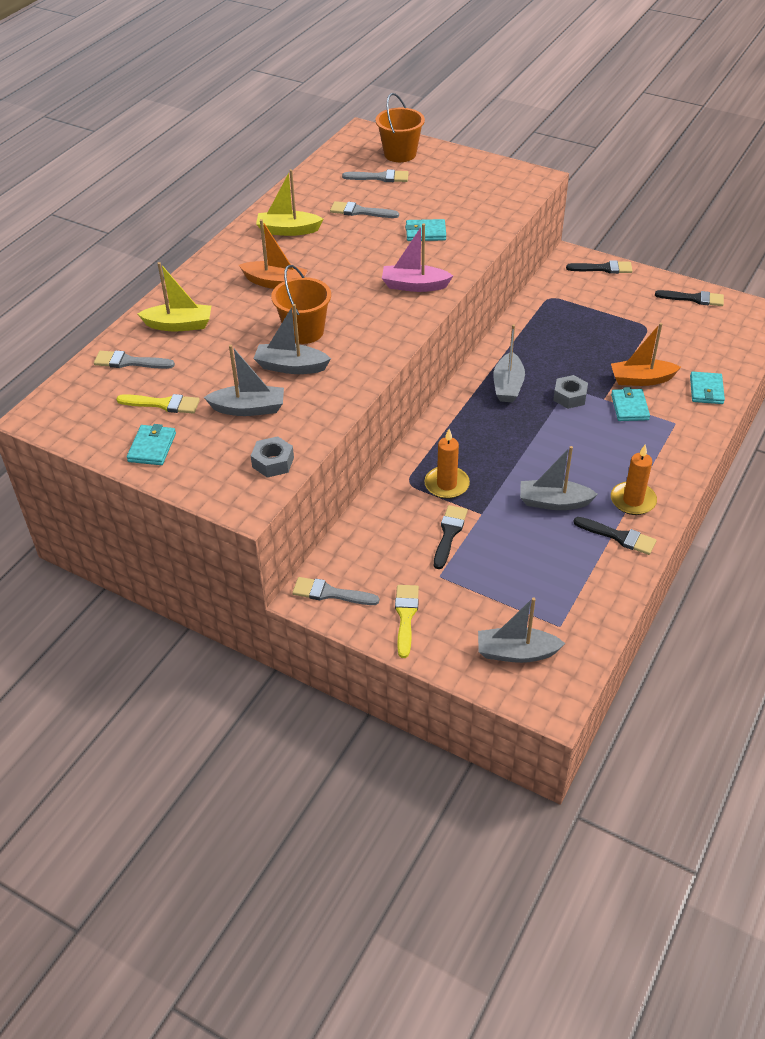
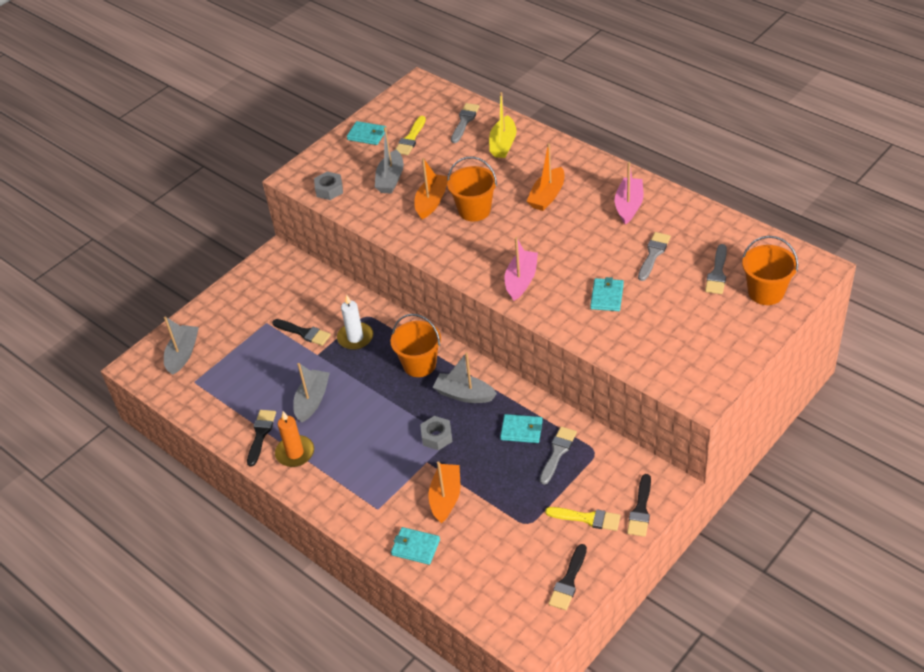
camera: 105 degrees right, 0 degrees up
(288, 230) = (629, 206): yellow boat -> pink boat
(291, 367) = (431, 201): grey boat -> orange boat
(330, 593) = (274, 265): grey brush -> grey brush (557, 452)
(405, 616) = (238, 301): yellow brush -> yellow brush (587, 518)
(446, 484) = (355, 338): orange candle -> white candle
(475, 425) = (419, 364): none -> orange bucket
(619, 536) = (261, 434): black brush -> black brush turned 150 degrees clockwise
(629, 407) = (409, 479): turquoise wallet -> turquoise wallet (521, 430)

